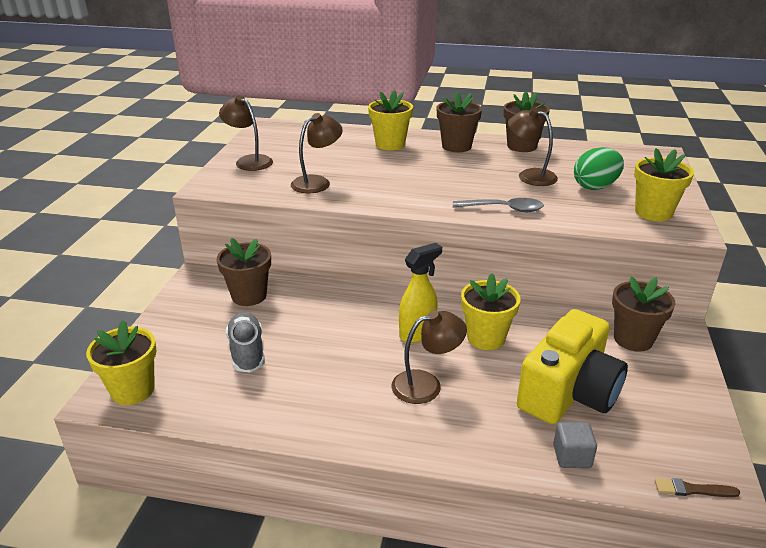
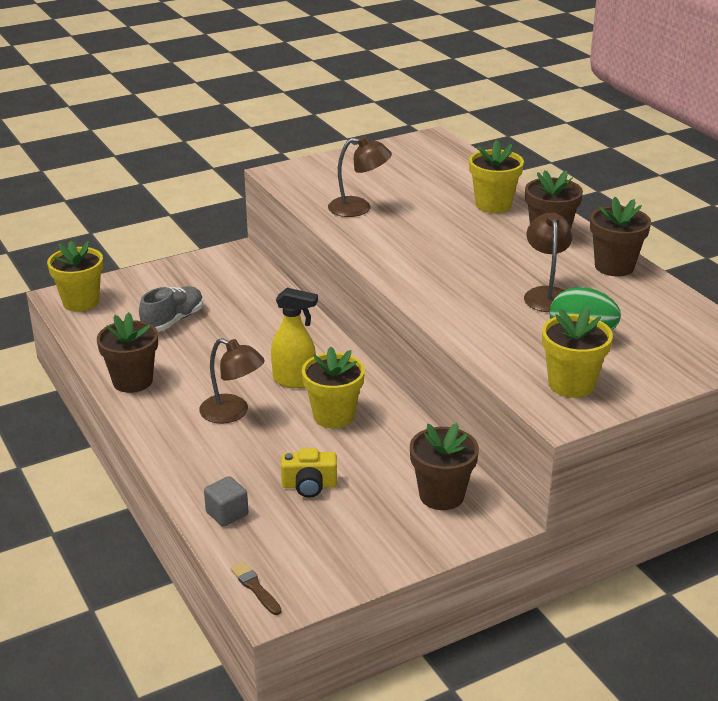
camera: 50 degrees right, 0 degrees up
(249, 161) = (349, 165): brown lamp -> none
(249, 296) = (241, 285): brown flower pot -> brown flower pot (132, 381)
(504, 209) = (447, 306): grey spoon -> none
(568, 392) = (309, 485): yellow camera -> yellow camera, size x0.47

